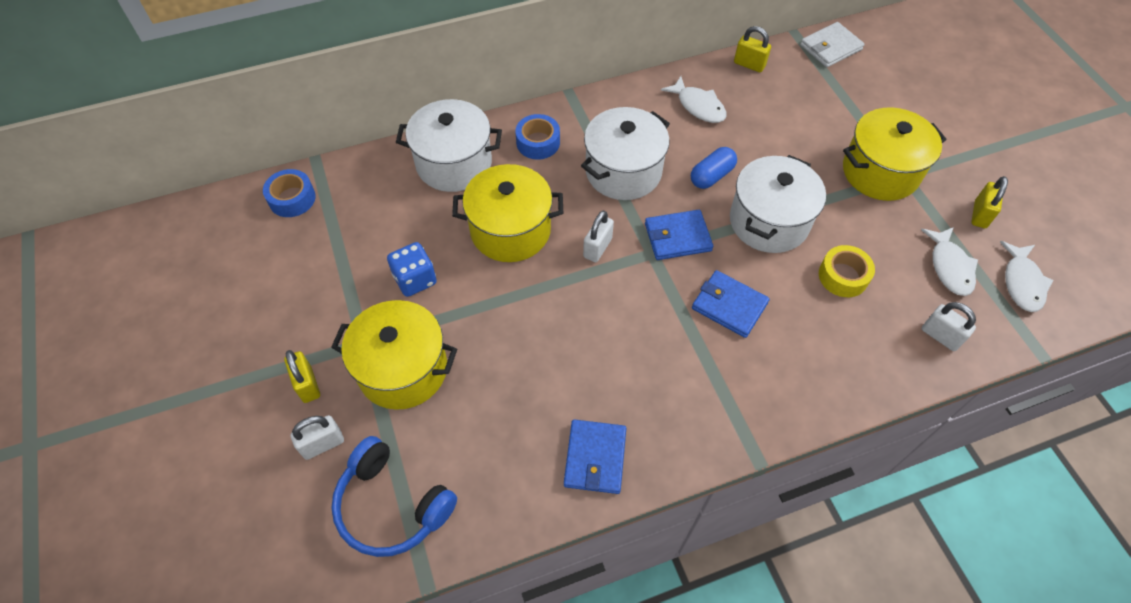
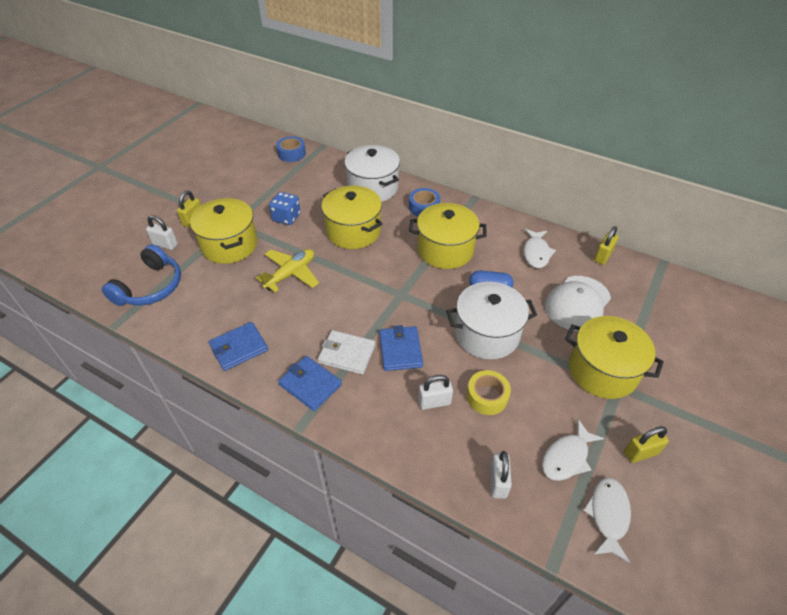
camera: 50 degrees right, 10 degrees down
(392, 505) = (150, 287): blue headphones -> blue headphones turned 150 degrees counterclockwise
(521, 334) = (291, 274): none -> yellow plane
(597, 248) = (379, 270): white padlock -> white padlock (434, 402)
(623, 171) = (445, 250): white pot -> yellow pot
(677, 237) = (425, 299): blue wallet -> blue wallet (310, 384)
(749, 64) = (602, 256): yellow padlock -> yellow padlock turned 45 degrees clockwise
(789, 127) = (577, 303): none -> white cap
(830, 47) = (677, 286): white wallet -> white wallet (347, 354)
(1022, 282) = (608, 515): white fish -> white fish turned 135 degrees clockwise

